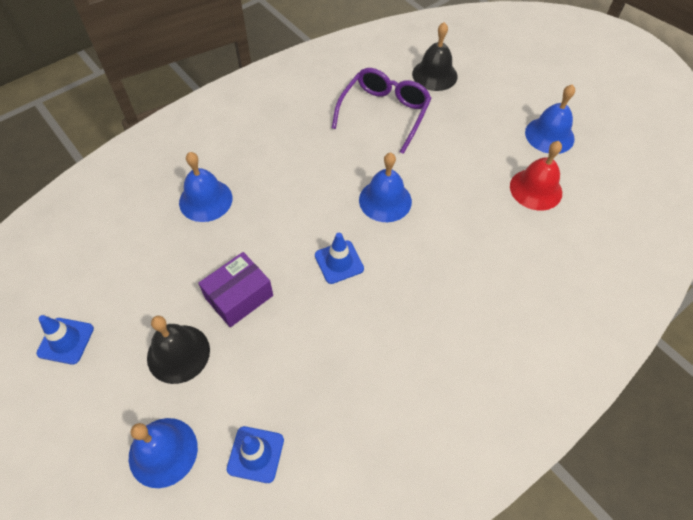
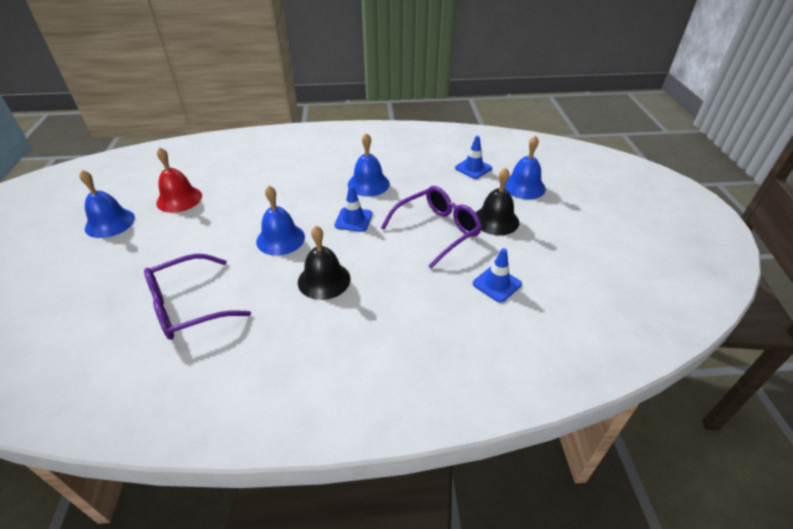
camera: 145 degrees left, 15 degrees down
(66, 341) = (576, 258): blue traffic cone -> blue traffic cone (496, 284)
(205, 200) = (418, 308): blue bell -> blue bell (368, 184)
(239, 296) = (437, 231): purple box -> purple glasses
(434, 75) = (90, 320): black bell -> black bell (324, 280)

